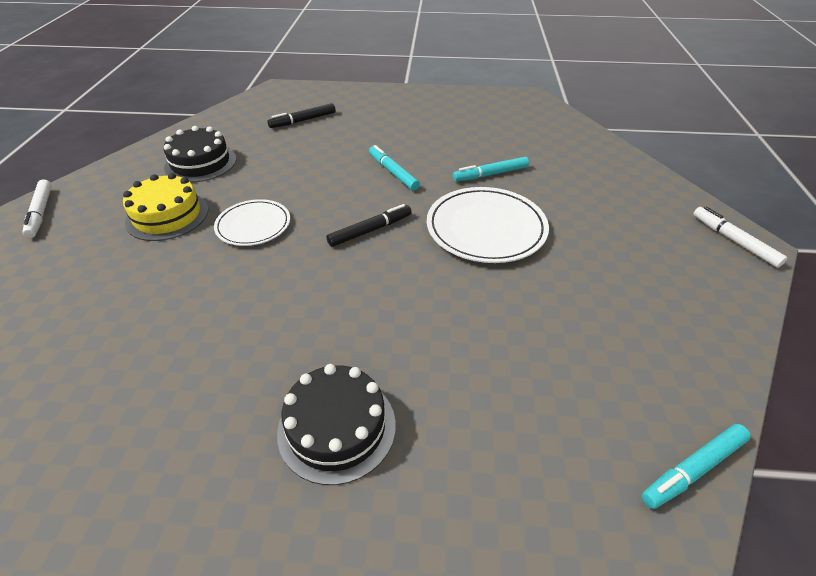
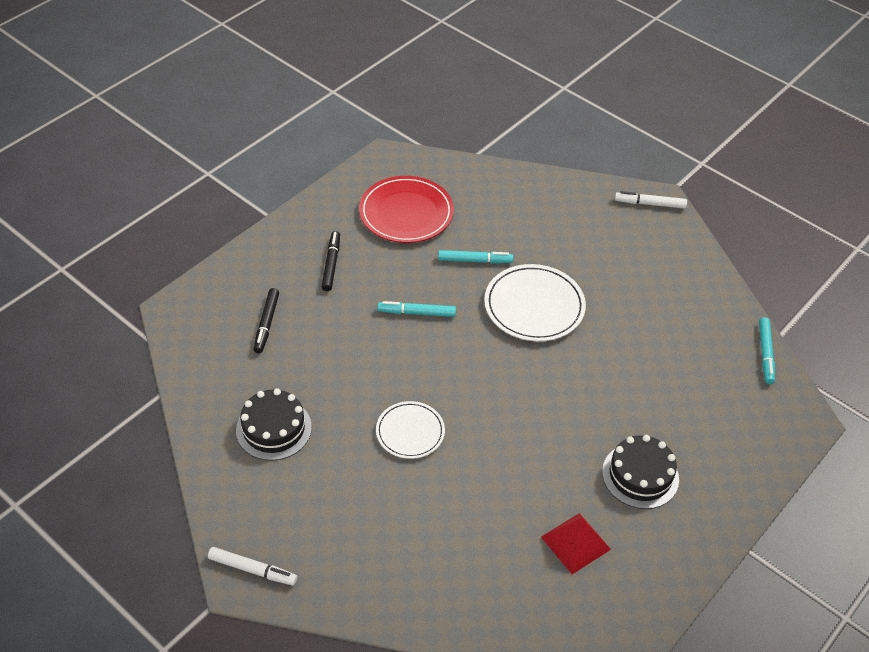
camera: 55 degrees left, 5 degrees up
(167, 215) = (343, 481): yellow cake -> none
(182, 413) = (575, 543): none -> red pyramid
(370, 230) = (480, 368): black marker -> black marker (331, 264)
(490, 125) = (406, 213): none -> red plate
(490, 174) = (475, 260): turquoise marker -> turquoise marker turned 105 degrees counterclockwise

